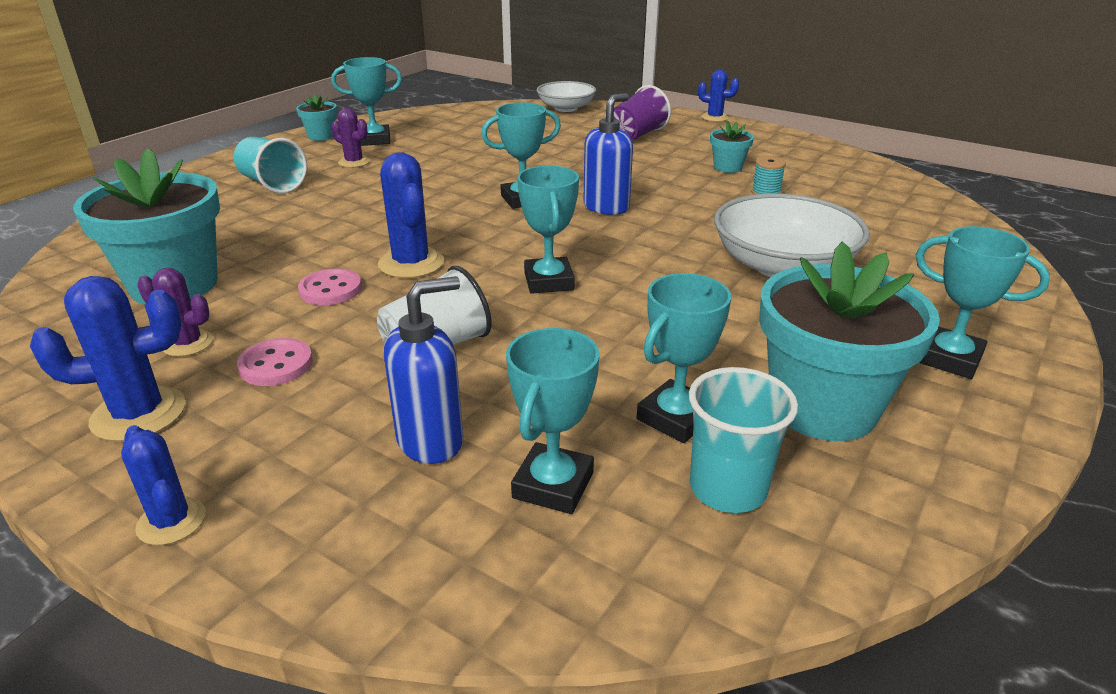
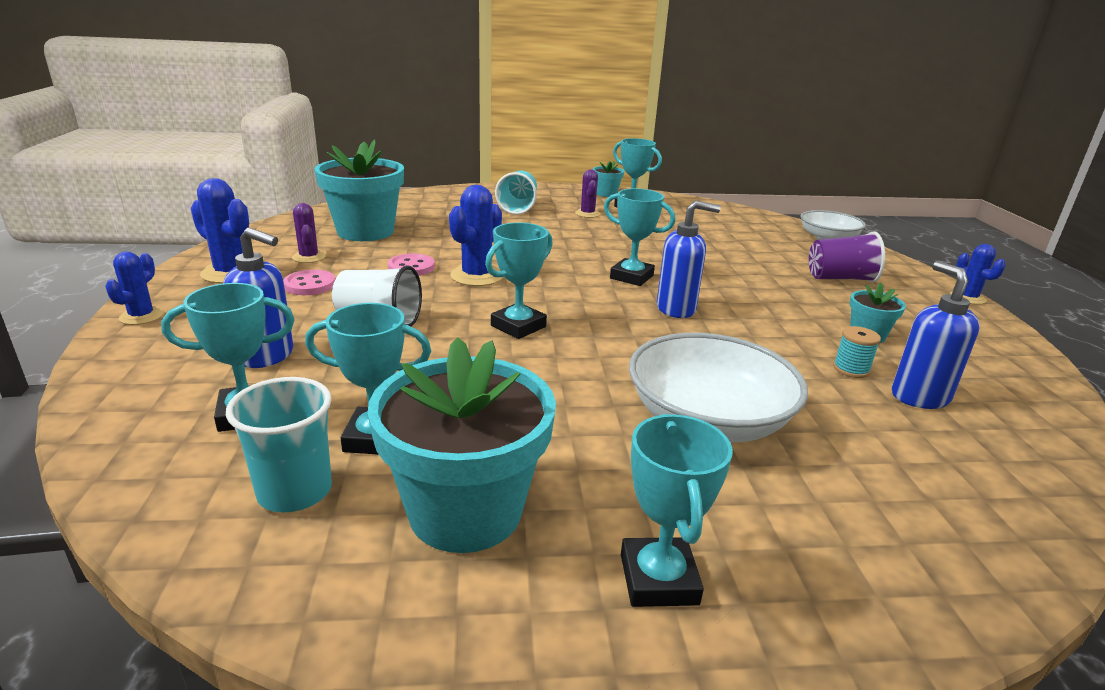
camera: 50 degrees right, 5 degrees down
(818, 191) = (919, 397): none -> blue soap dispenser

